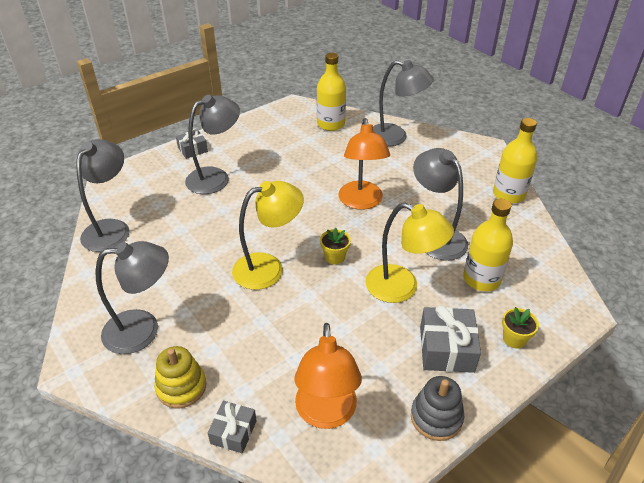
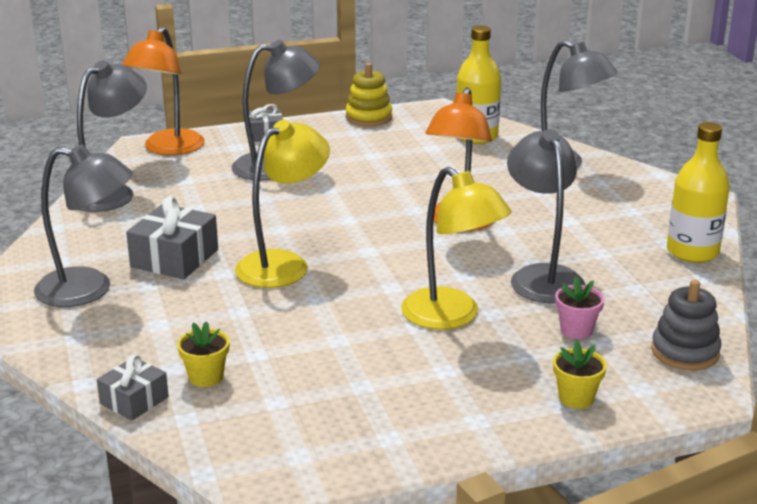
camera: 20 degrees right, 15 degrees down
(181, 387) = (100, 348): yellow stacking toy -> yellow stacking toy (368, 117)
(268, 268) = (283, 264): yellow lamp -> yellow lamp turned 45 degrees counterclockwise
(326, 414) = (259, 411): orange lamp -> orange lamp (168, 149)
(335, 257) = (380, 270): yellow flower pot -> yellow flower pot (206, 377)
(436, 417) = (403, 446): grey stacking toy -> grey stacking toy (685, 352)
(446, 349) = (468, 387): grey gift -> grey gift (174, 258)
(481, 279) = (576, 330): yellow bottle -> pink flower pot

